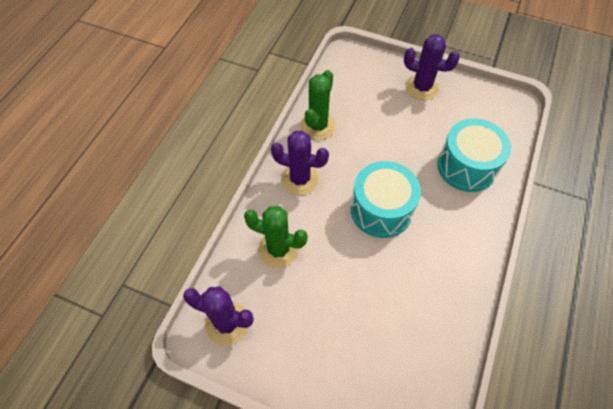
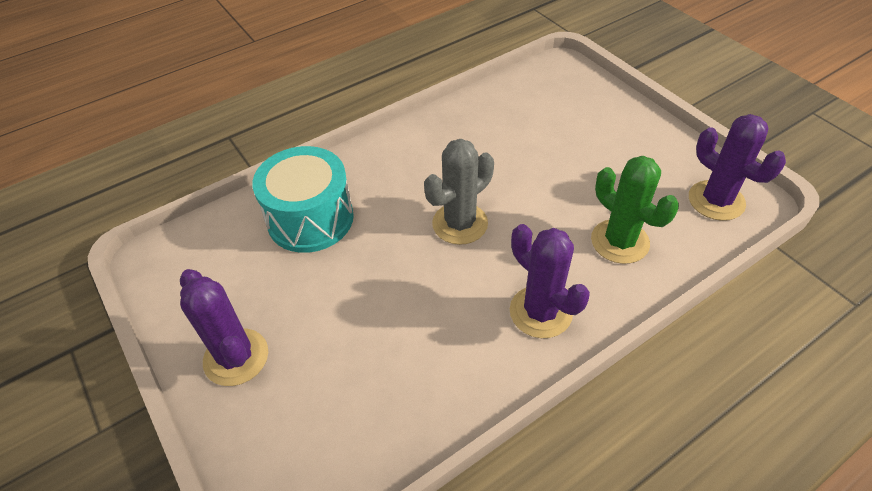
camera: 145 degrees left, 10 degrees down
(318, 126) = (456, 383): green cactus -> none
(381, 210) = (460, 224): turquoise drum -> grey cactus

